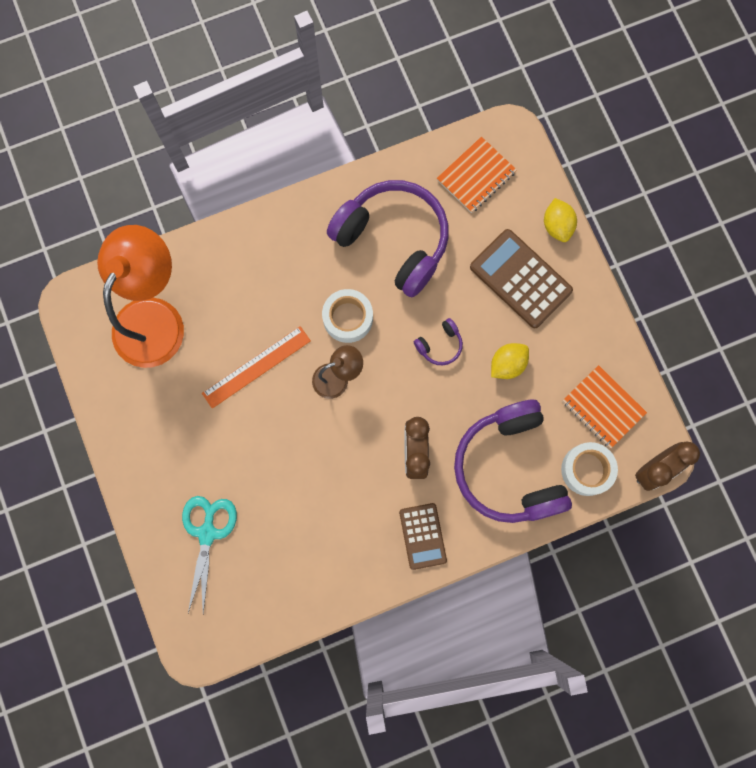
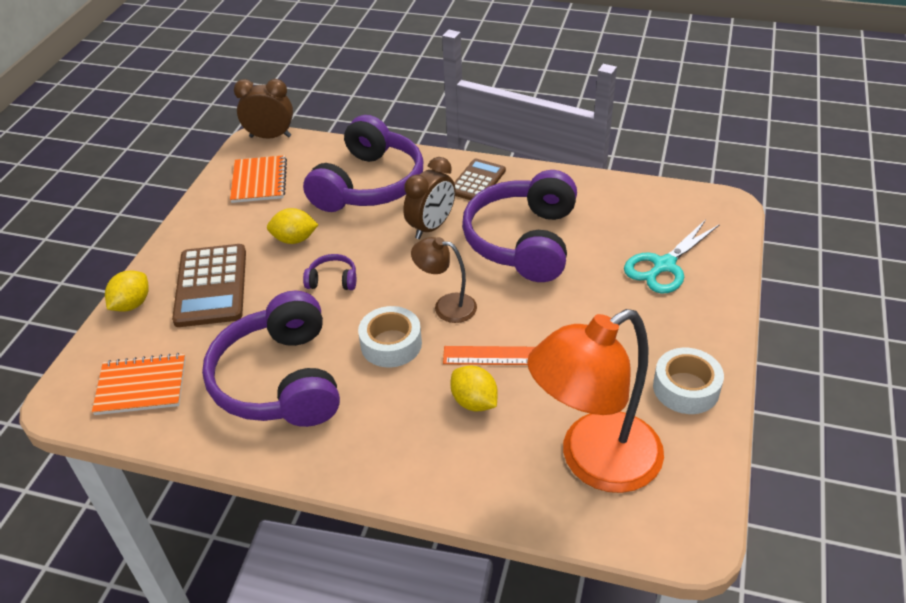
camera: 140 degrees left, 35 degrees down
(257, 310) = (474, 402): none -> yellow lemon
(332, 486) = (523, 241): none -> purple headphones
(587, 470) = (315, 157): white tape -> white tape (686, 388)

